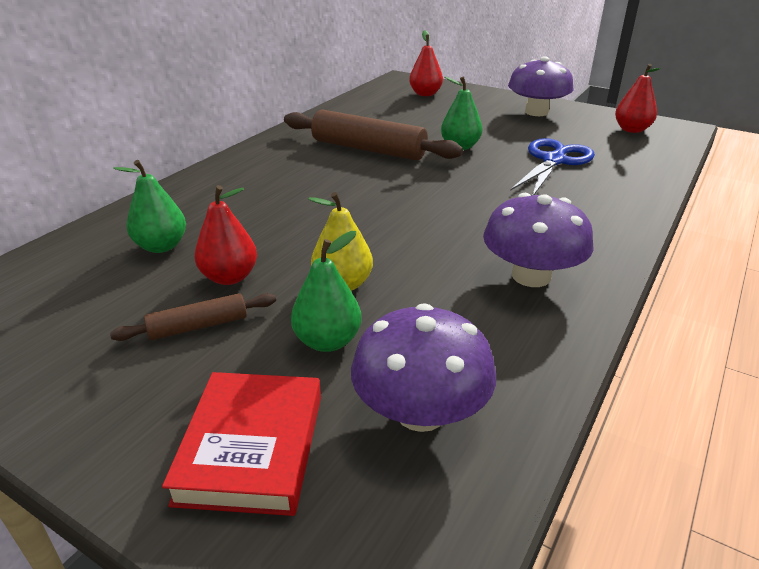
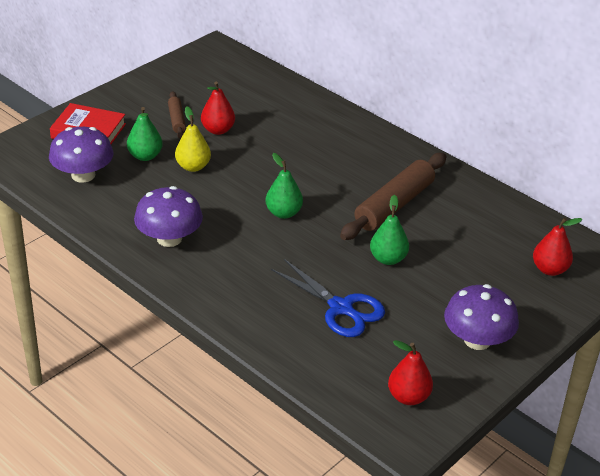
camera: 100 degrees right, 5 degrees up
(161, 246) = (262, 108): green pear -> green pear (283, 213)

